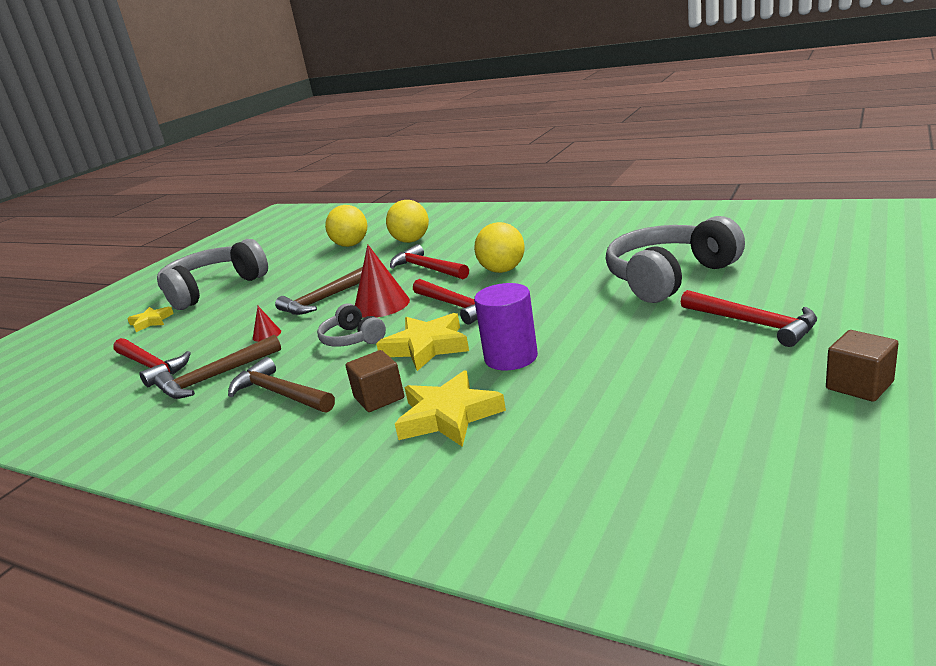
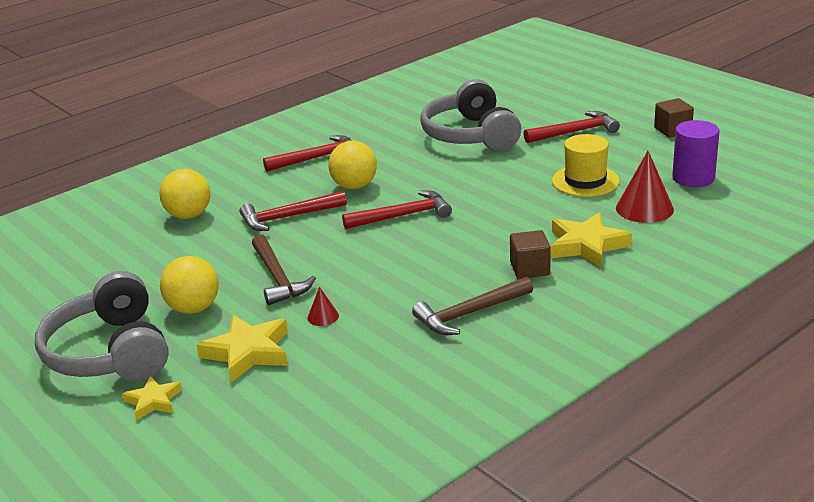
camera: 70 degrees left, 5 degrees up
(151, 366) = (305, 394): red hammer -> red hammer (317, 158)
(215, 377) = (389, 349): brown hammer -> none
(351, 245) = (129, 250): yellow ball -> yellow ball (194, 308)
(352, 339) = (401, 271): grey headphones -> none
(381, 305) = (343, 249): red cone -> red cone (644, 208)
(426, 347) = (465, 239): yellow star -> yellow star (248, 352)
(511, 357) = (526, 210): purple cylinder -> purple cylinder (693, 178)
(617, 369) = (585, 181): none -> yellow hat

